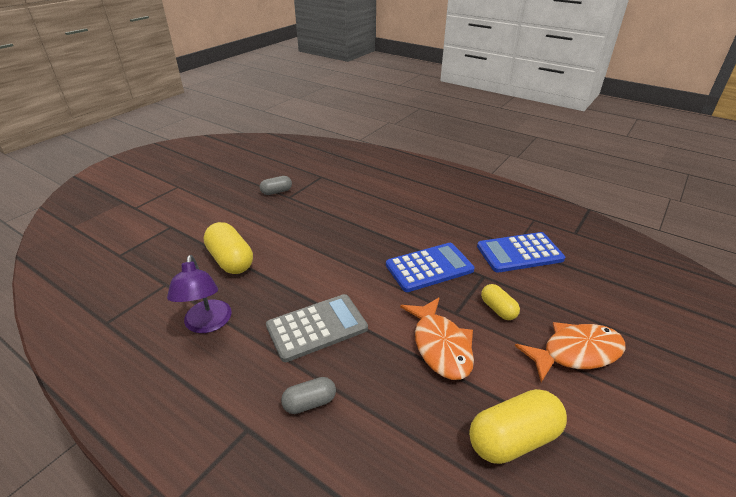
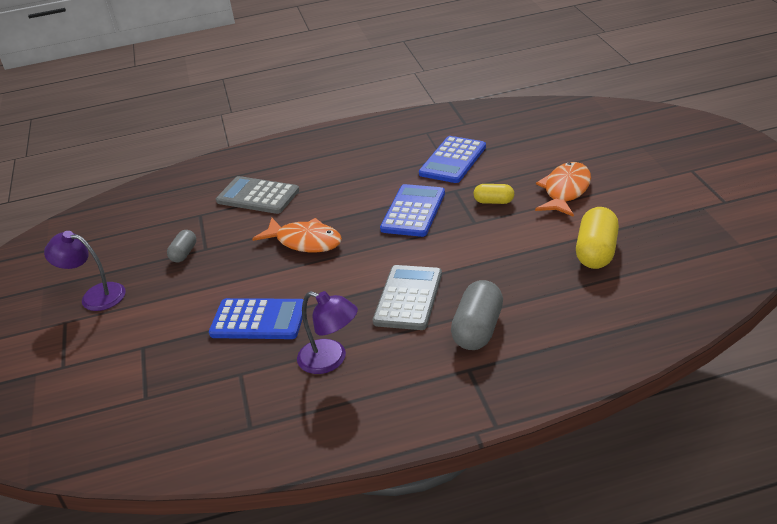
camera: 45 degrees left, 0 degrees up
(209, 183) = (95, 295): none -> purple lamp
(231, 260) = (258, 320): yellow capsule -> blue calculator
(309, 403) = (478, 329): grey capsule -> grey capsule, size x1.74
(364, 187) = (258, 196): none -> grey calculator
(440, 346) = (496, 245): orange fish -> orange fish (305, 241)

